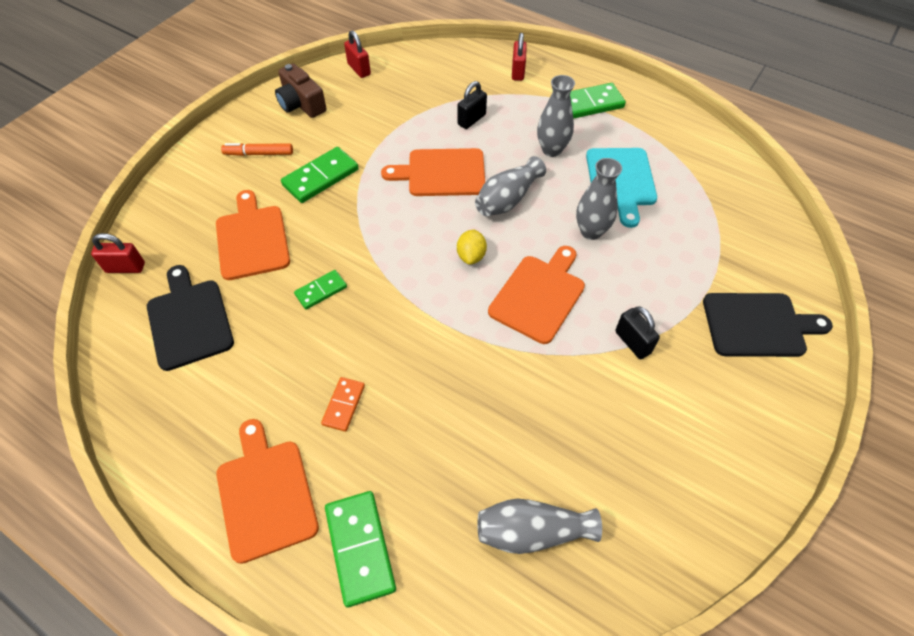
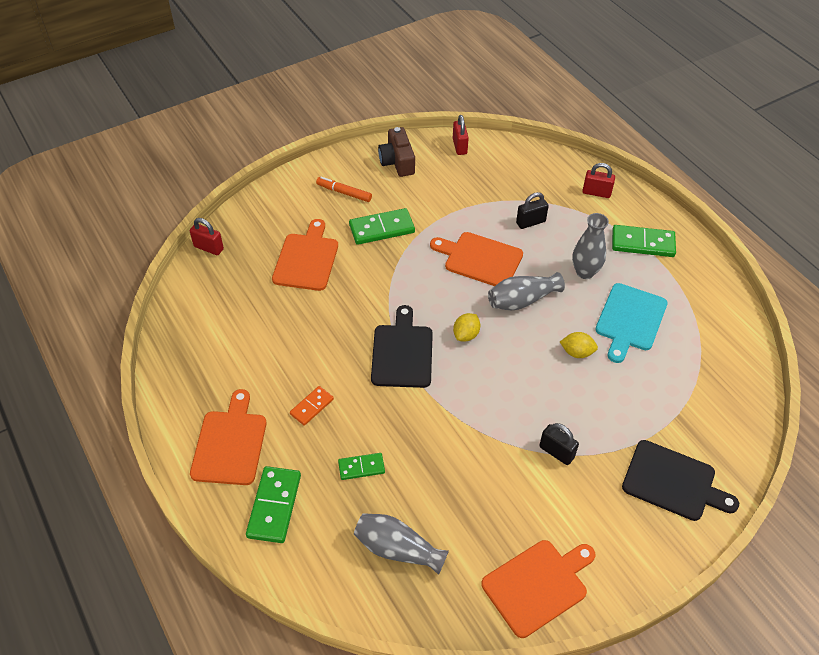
camera: 25 degrees right, 5 degrees down
(189, 320) = (235, 303): black cutting board -> black cutting board (402, 352)
(321, 291) = (337, 318): green domino -> green domino (361, 467)
(518, 72) = (596, 193): red padlock -> red padlock turned 75 degrees clockwise
(539, 295) = (502, 386): orange cutting board -> orange cutting board (538, 585)
(591, 231) = (577, 352): grey vase -> yellow lemon
(632, 342) = (556, 452): black padlock -> black padlock turned 45 degrees counterclockwise

